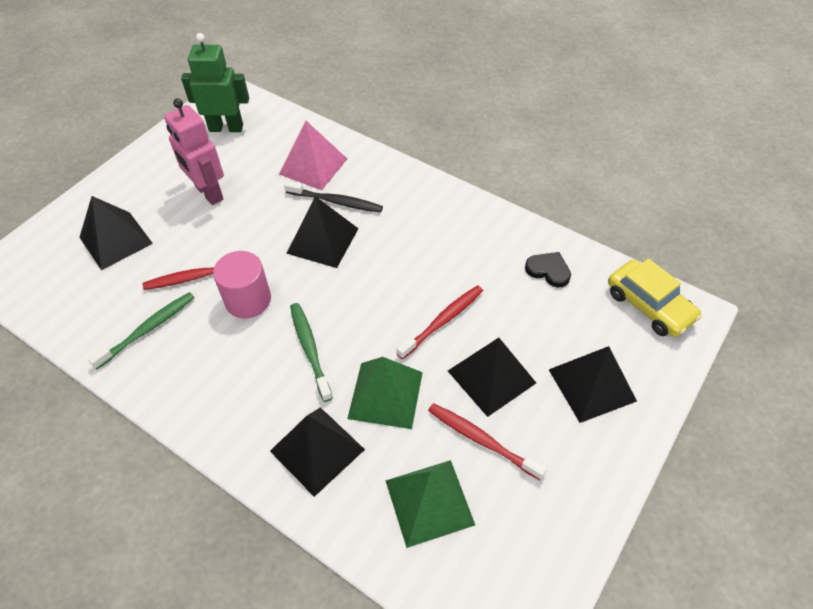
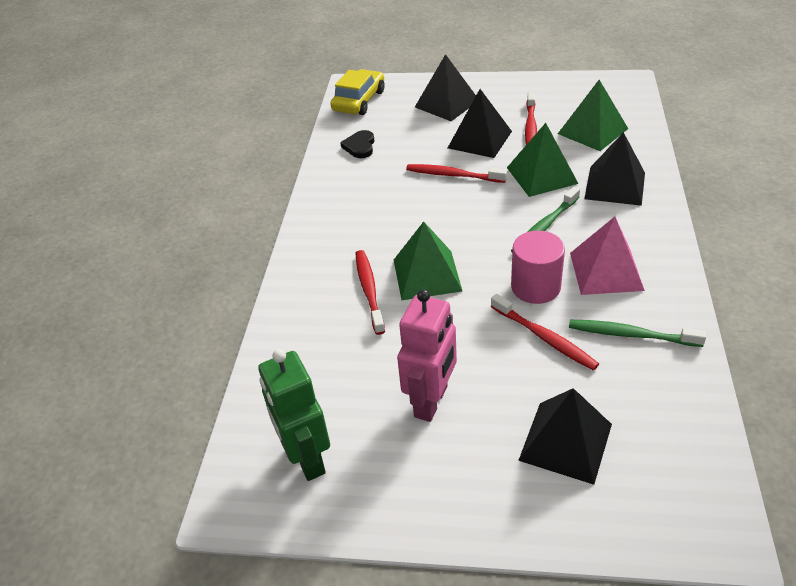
camera: 115 degrees left, 10 degrees down
(313, 166) = (327, 334): pink pyramid -> pink pyramid (606, 271)
(322, 240) = (427, 275): black pyramid -> green pyramid
(335, 201) = (369, 291): black toothbrush -> red toothbrush

